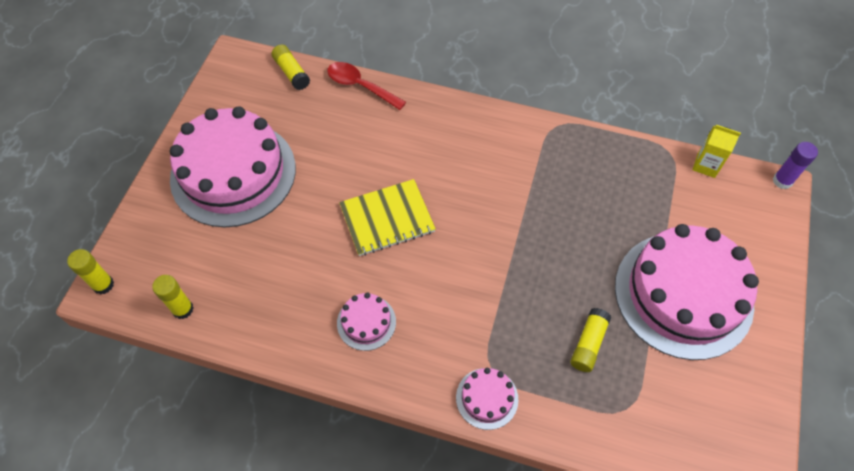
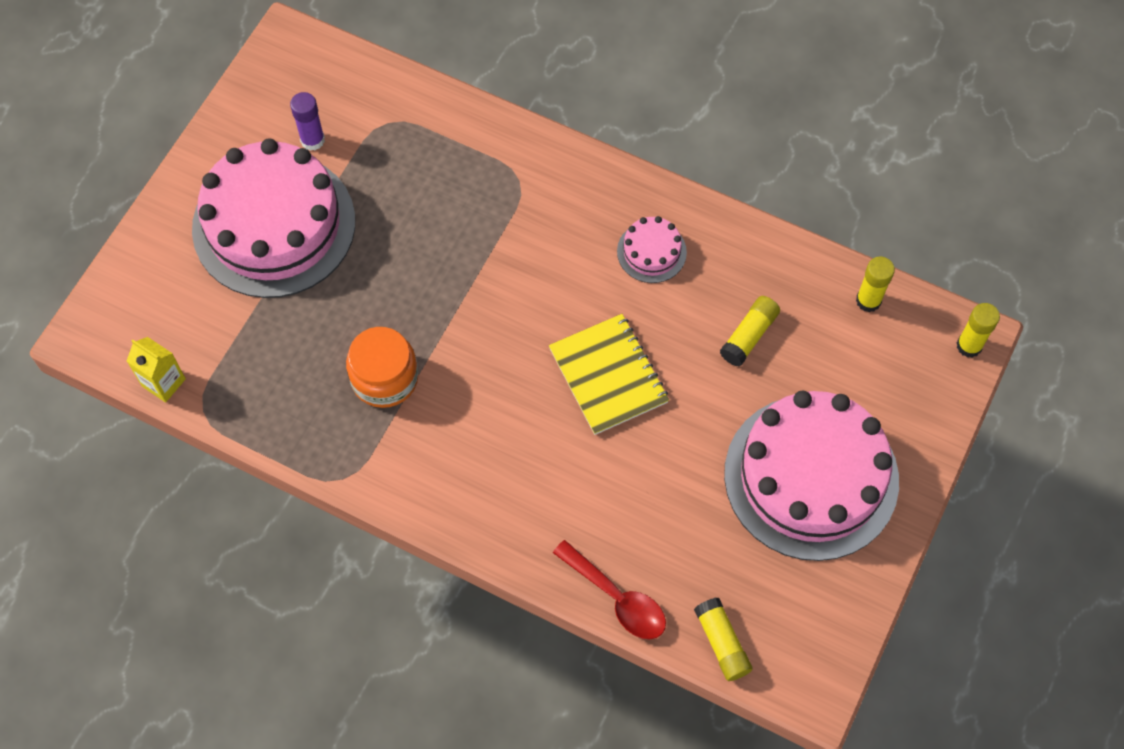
camera: 170 degrees left, 5 degrees up
(387, 219) = (608, 375): yellow notebook -> yellow notebook turned 75 degrees clockwise
(487, 398) = (532, 154): pink cake -> none
(551, 192) = (384, 378): none -> orange jar
(588, 343) = (404, 190): yellow glue stick -> yellow glue stick (749, 336)
(782, 181) = (76, 344): purple glue stick -> purple glue stick (312, 140)

